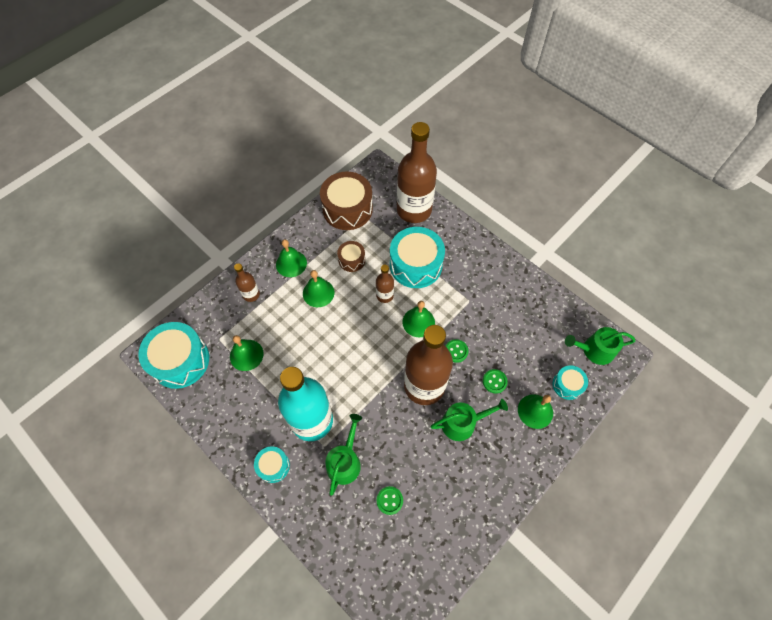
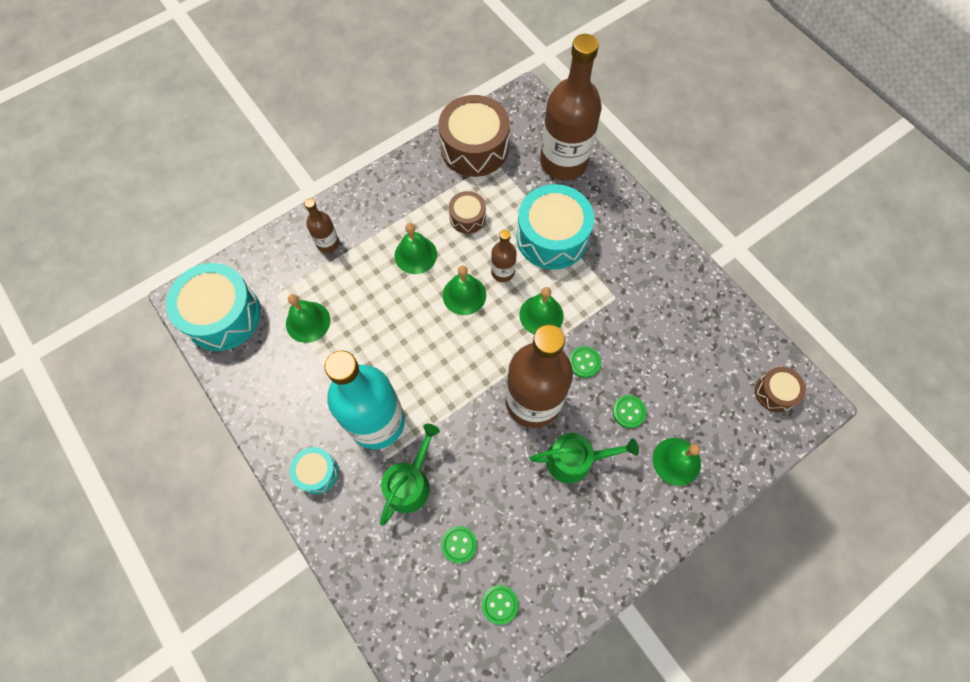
camera: 10 degrees right, 5 degrees up
(291, 263) = (387, 210): green bell -> green bell (464, 295)
(428, 539) = (499, 604): none -> green button
(567, 385) = (728, 433): turquoise drum -> none
(594, 350) = (775, 392): green watering can -> brown drum

